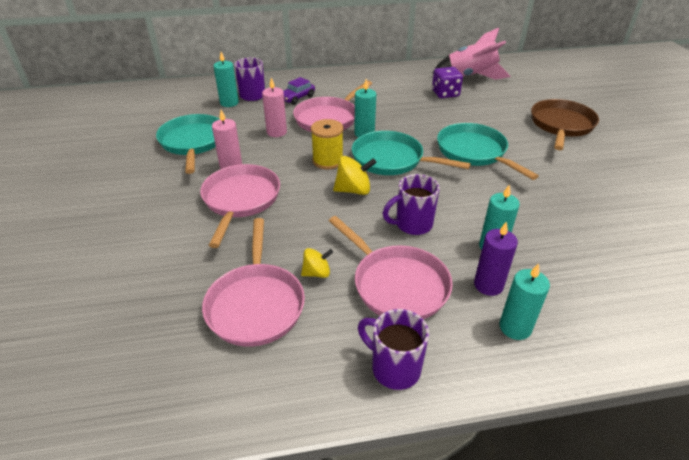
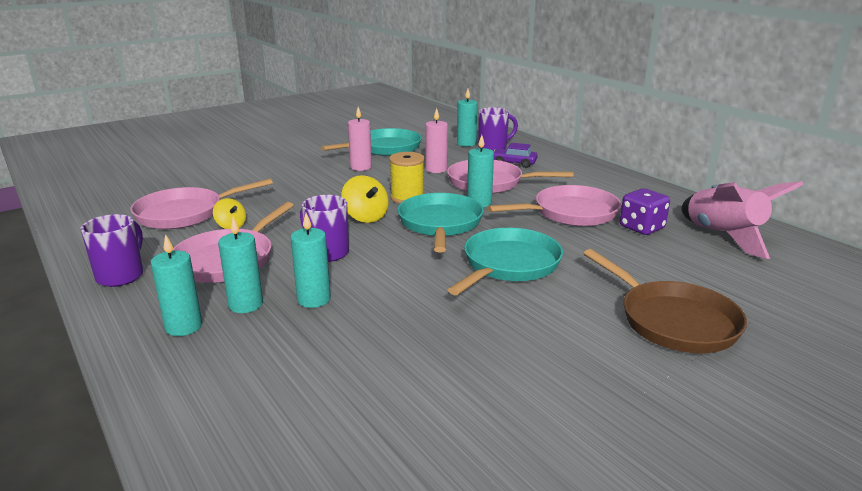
camera: 65 degrees right, 15 degrees down
(240, 200) = (314, 181): pink pan -> pink pan (570, 213)
(488, 285) = (246, 305): purple candle -> turquoise candle
(561, 125) = (672, 320): brown pan -> brown pan turned 60 degrees clockwise

